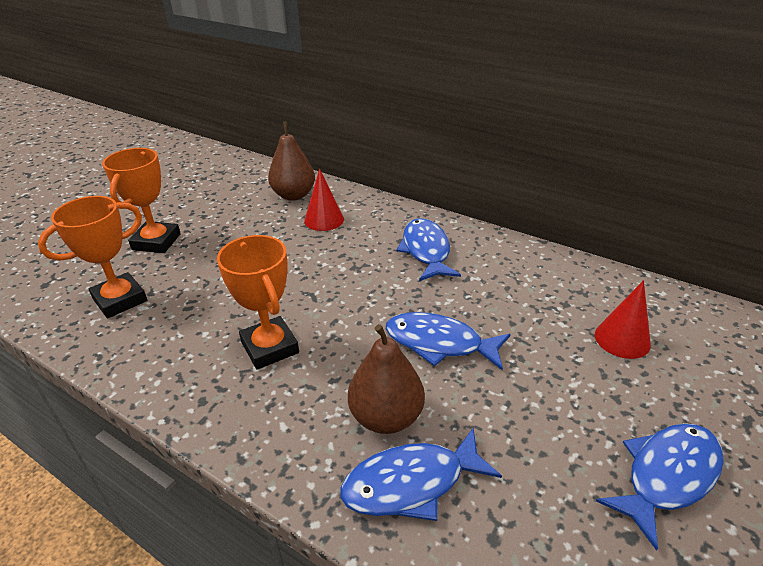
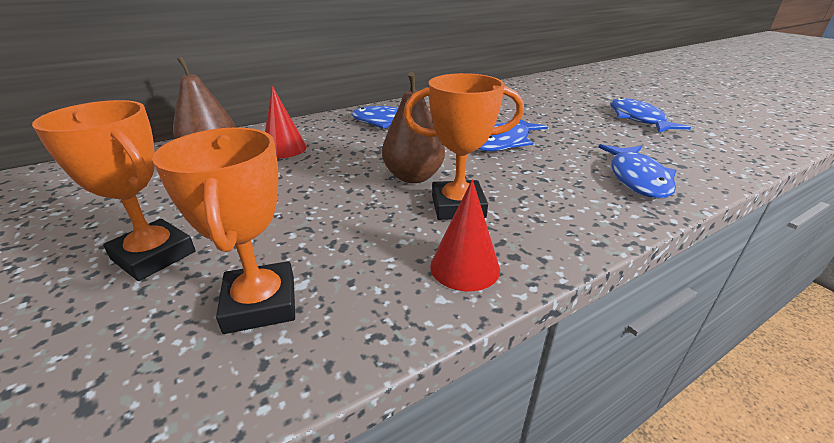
camera: 65 degrees left, 5 degrees down
(386, 417) = (571, 174): brown pear -> brown pear (413, 177)
(622, 339) = (533, 101): red cone -> red cone (465, 267)

